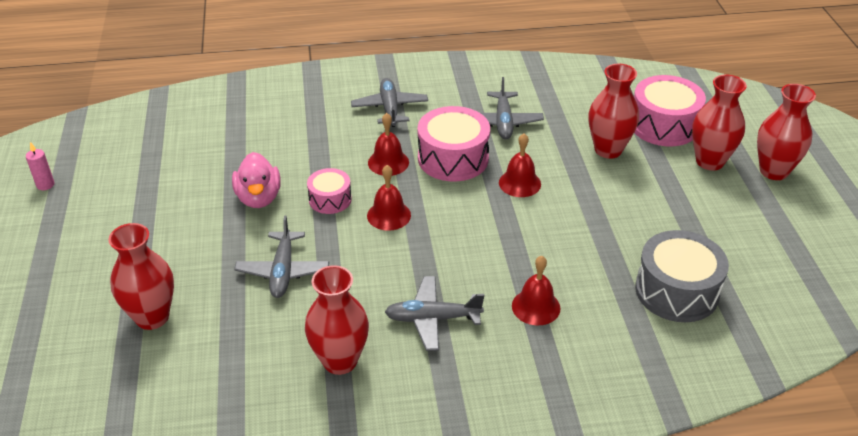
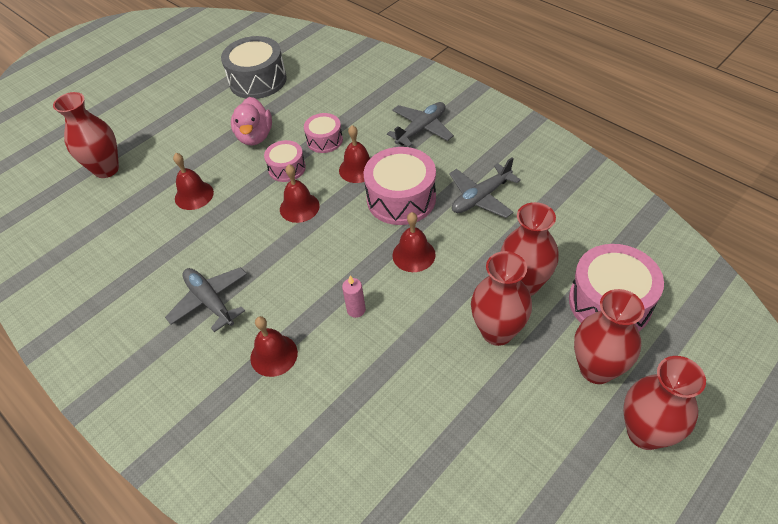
camera: 55 degrees right, 10 degrees up
(45, 185) = (182, 51): pink candle -> pink candle (356, 310)
(259, 198) = (255, 136): pink duck -> pink duck turned 45 degrees counterclockwise
(283, 271) = (194, 195): grey plane -> red bell
(326, 162) = (324, 140): none -> pink drum
(340, 361) = (131, 279): red vase -> red vase (497, 331)
(676, 291) = (379, 445): grey drum -> grey drum (258, 80)

